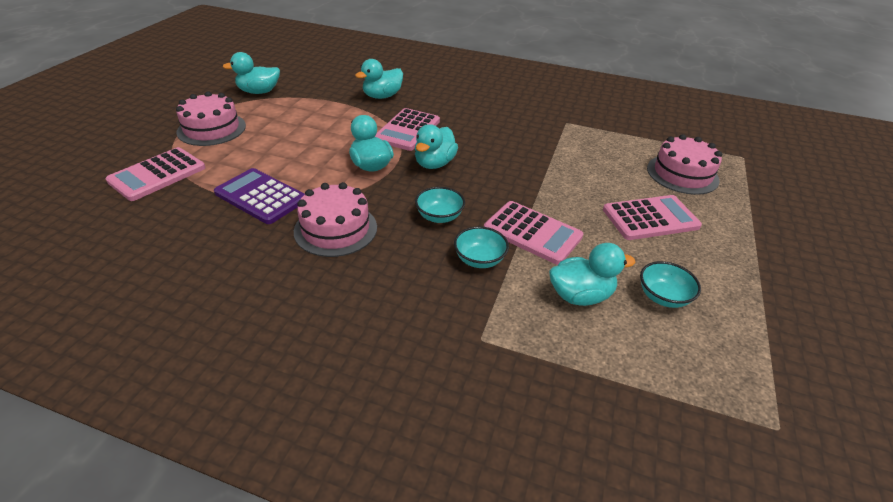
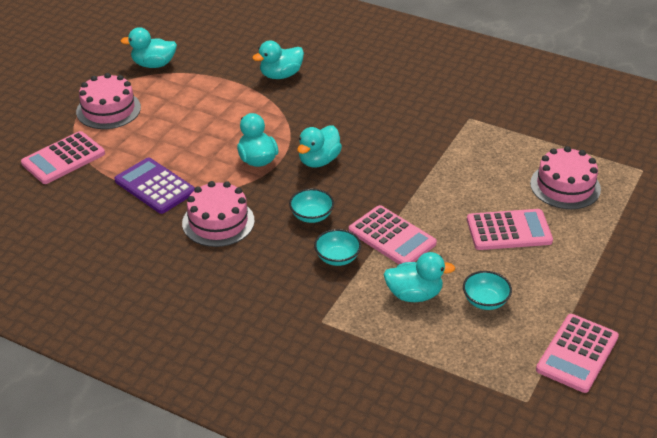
camera: 10 degrees right, 0 degrees up
(407, 130) = (299, 120): pink calculator -> pink calculator (577, 353)

